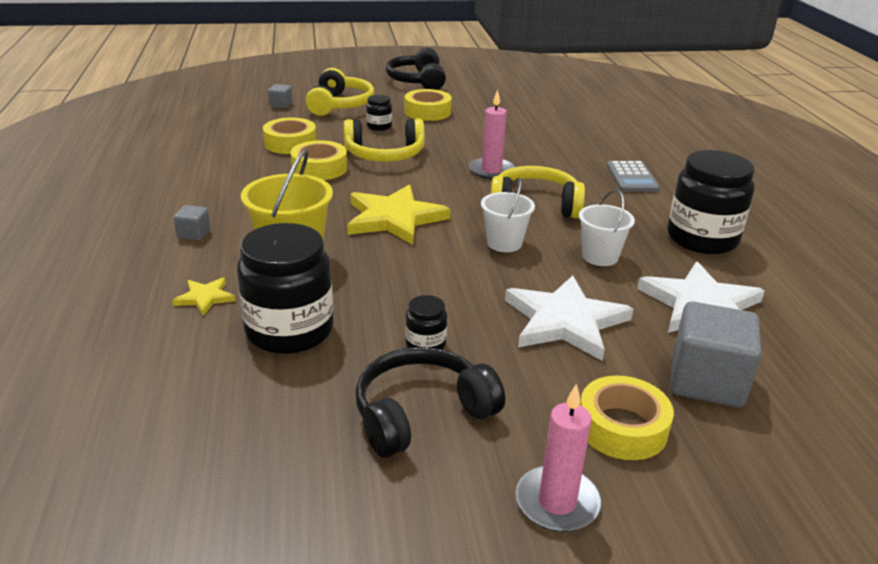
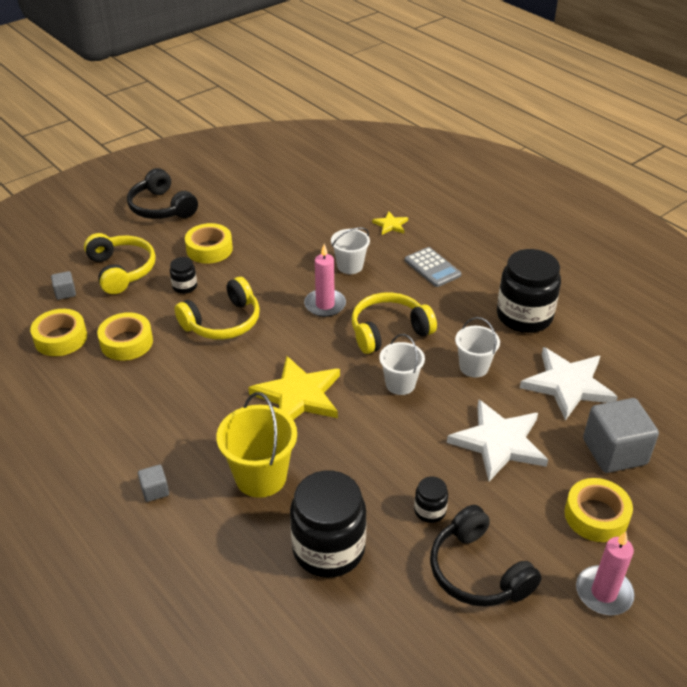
camera: 30 degrees left, 10 degrees up
(205, 298) = (235, 551): yellow star -> yellow star (390, 225)
(319, 168) = (183, 363): yellow tape -> yellow tape (60, 338)
(421, 413) = (477, 571): black headphones -> black headphones turned 60 degrees counterclockwise
(546, 154) = (350, 266): none -> white bucket

